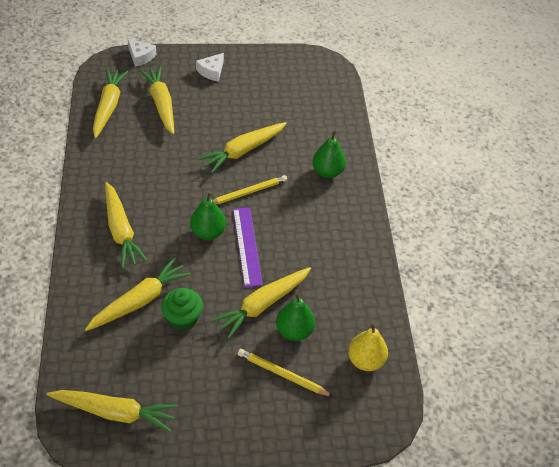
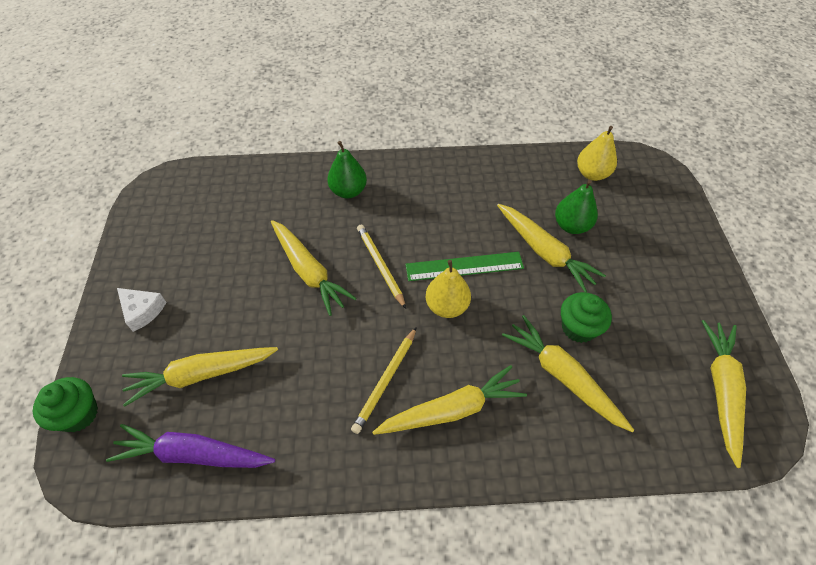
camera: 85 degrees left, 5 degrees up
(109, 106) = (193, 454): yellow carrot -> purple carrot
(140, 57) = (78, 414): white cheese -> green cupcake
(208, 232) = (447, 306): green pear -> yellow pear
(247, 246) = (464, 266): purple ruler -> green ruler
(282, 374) = (625, 236): yellow pencil -> yellow pencil (385, 381)

